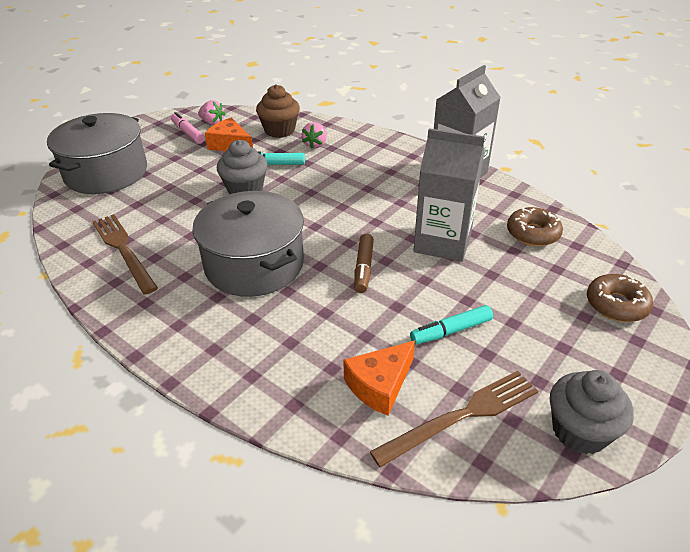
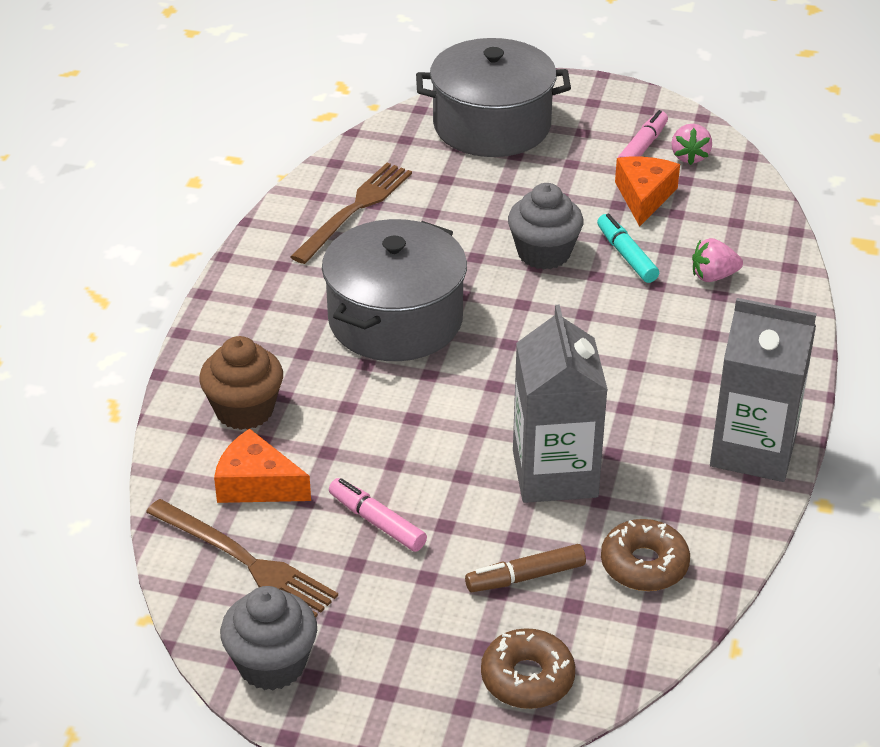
camera: 65 degrees right, 0 degrees up
(279, 130) = (724, 227): brown cupcake -> brown cupcake (244, 410)
(363, 268) = (449, 414): brown marker -> brown marker (525, 577)
(451, 331) = (377, 522): turquoise marker -> pink marker

